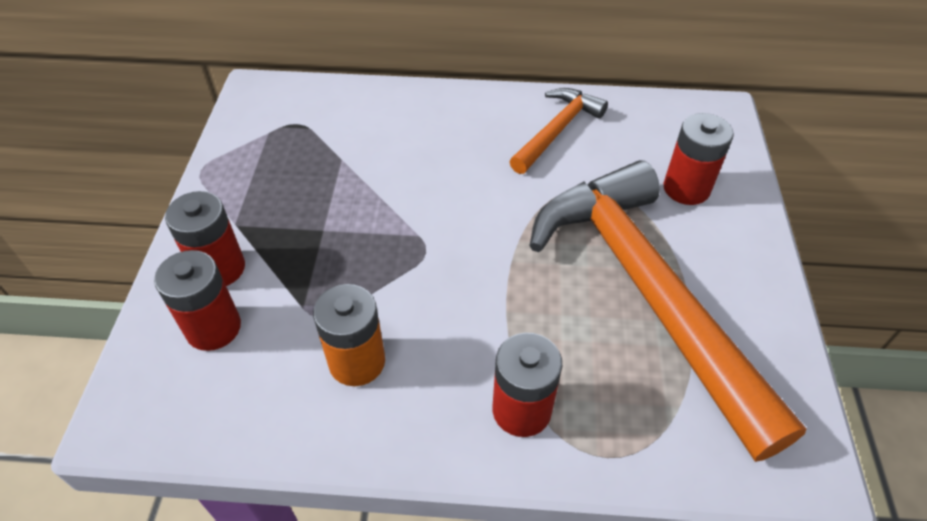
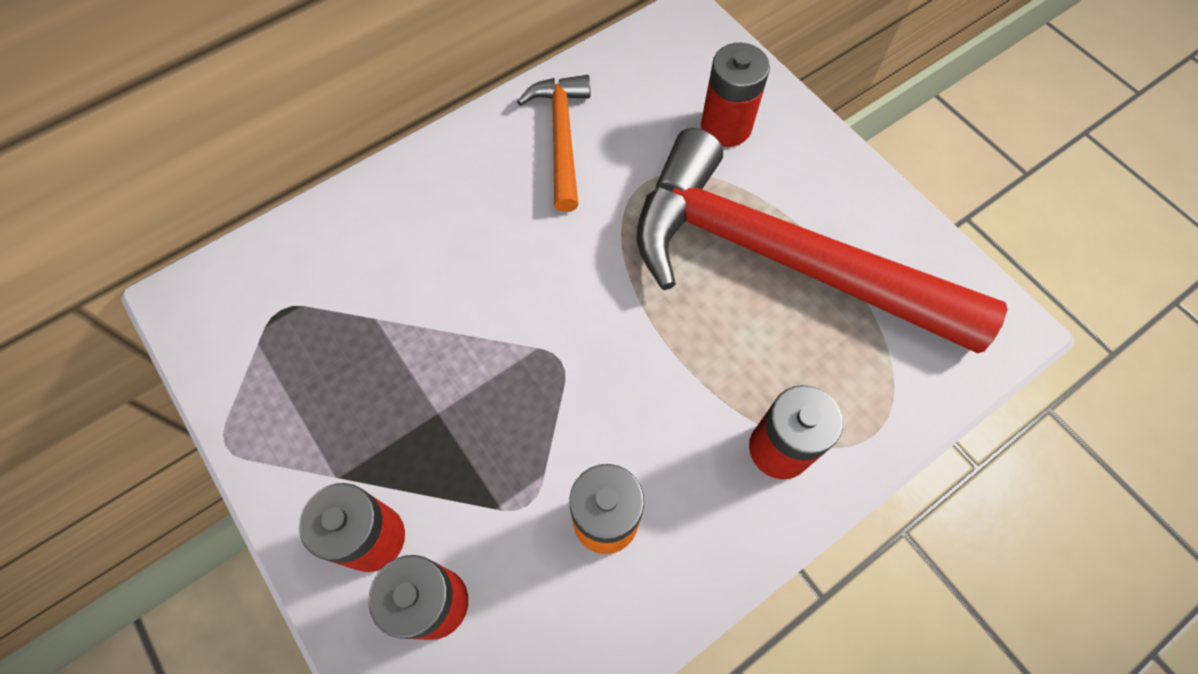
camera: 40 degrees left, 15 degrees up
(647, 293) = (781, 259): orange hammer -> red hammer

